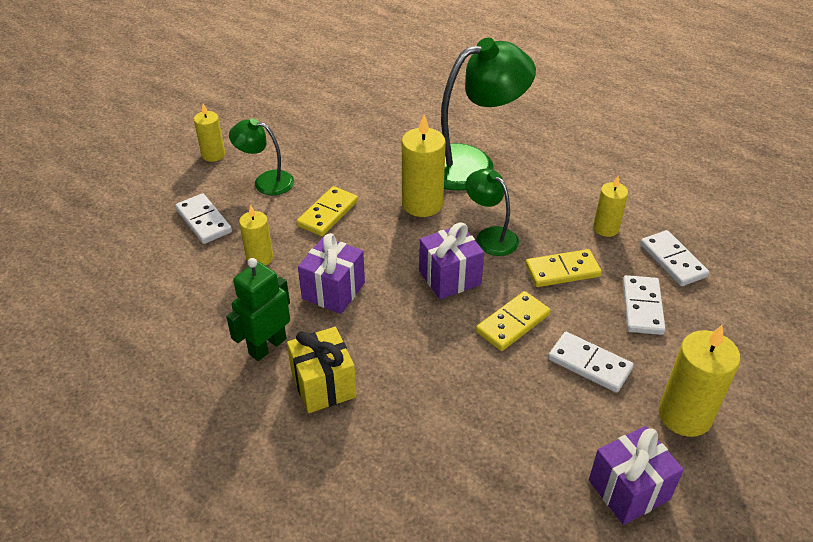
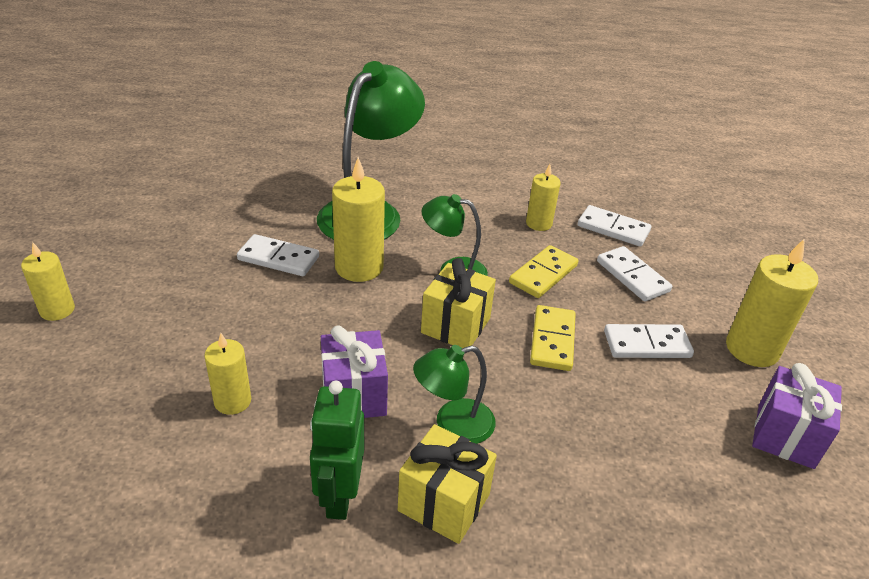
camera: 40 degrees left, 5 degrees down
(204, 221) = (117, 391): white domino -> white domino (278, 258)
(266, 181) = (158, 313): green lamp -> green lamp (453, 425)
(328, 213) = (268, 317): yellow domino -> none
(449, 277) = (455, 325): purple gift -> yellow gift

